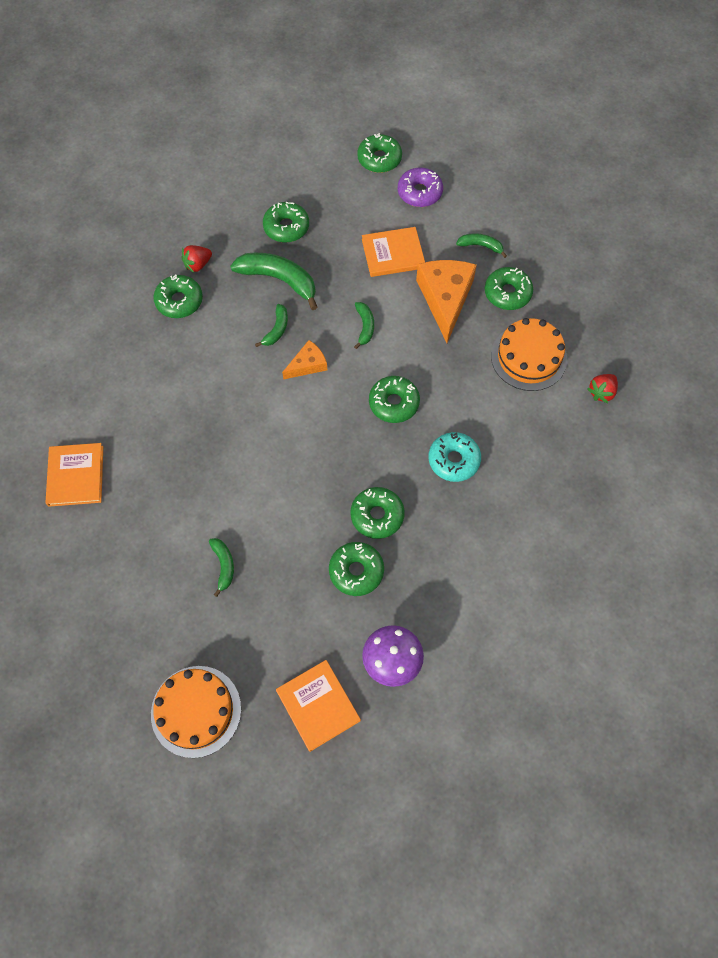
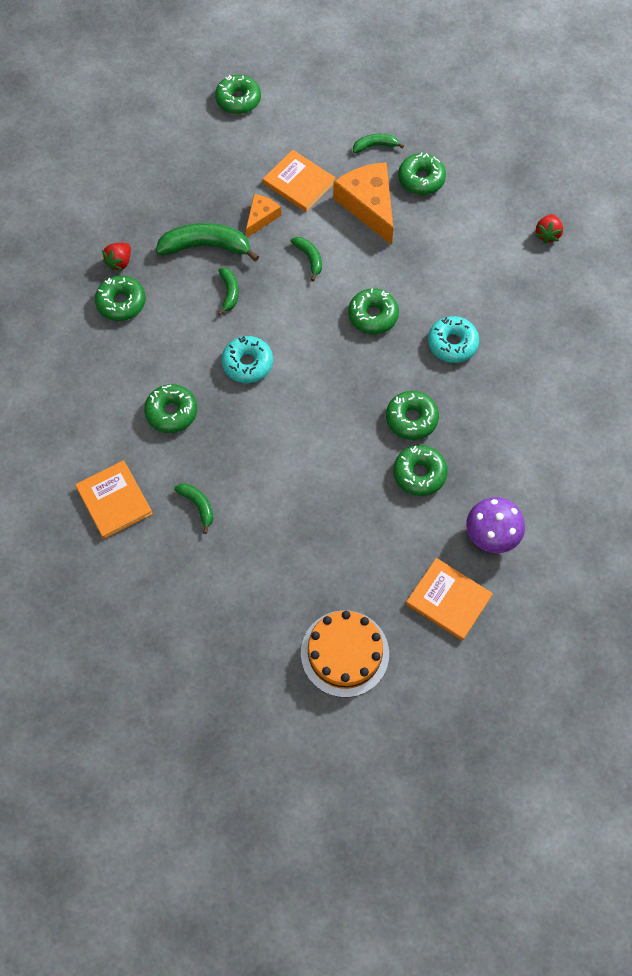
camera: 25 degrees left, 0 degrees up
(223, 566) = (299, 520): green banana -> green banana (198, 506)
(257, 401) = (247, 364): none -> turquoise donut
(286, 227) = (185, 196): green donut -> green donut (171, 412)
(307, 365) = (276, 313): orange cheese -> orange cheese (261, 217)
(393, 254) = (299, 183): orange book -> orange book turned 75 degrees clockwise
(419, 192) = (293, 118): purple donut -> none
(528, 357) = (469, 228): orange cake -> none

